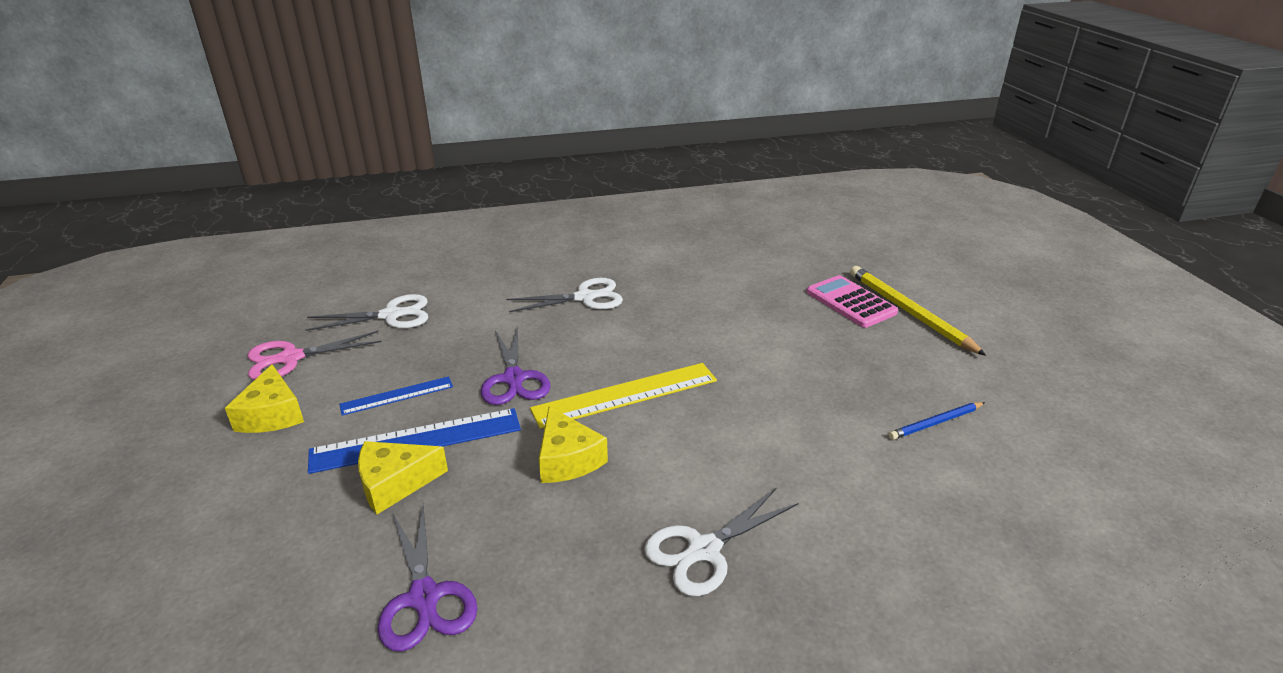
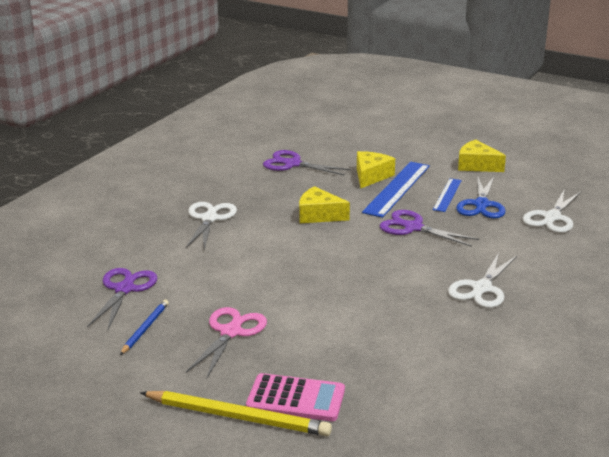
camera: 135 degrees right, 5 degrees down
(291, 358) = (534, 180): pink scissors -> pink scissors (231, 332)
(402, 363) = (481, 205): none -> blue scissors
(625, 394) = (343, 251): yellow ruler -> none
(927, 489) = (124, 289): none -> purple scissors

